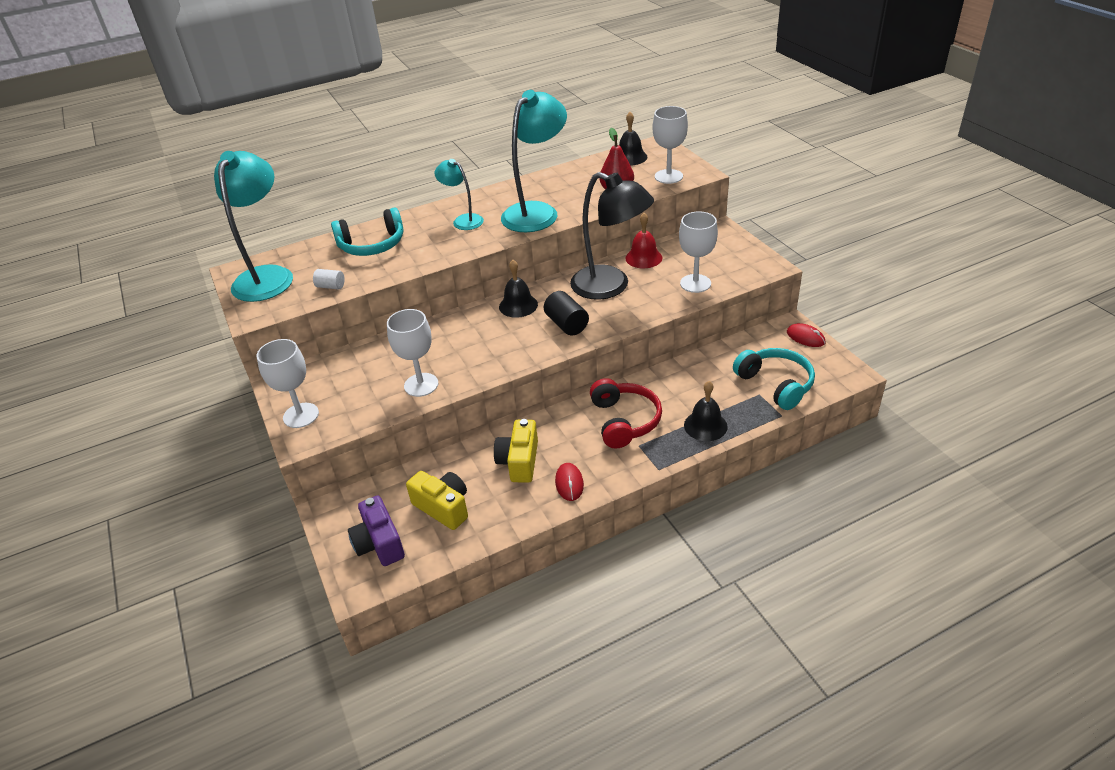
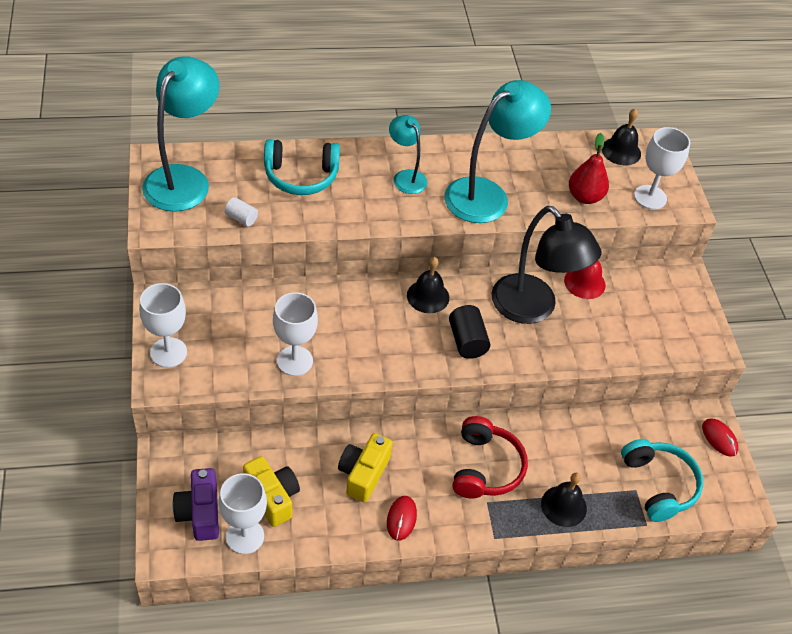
camera: 10 degrees right, 10 degrees up
(695, 283) = (623, 339): white goblet -> white goblet (245, 536)

